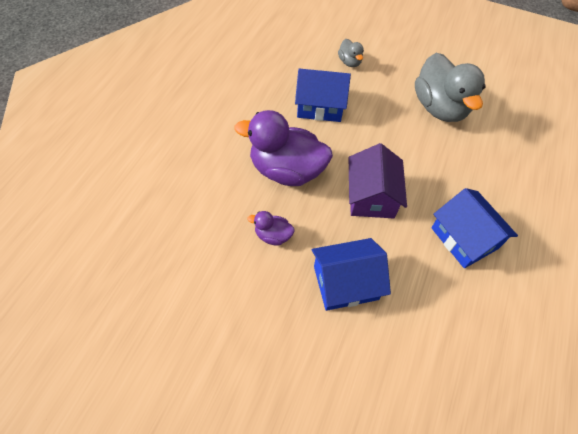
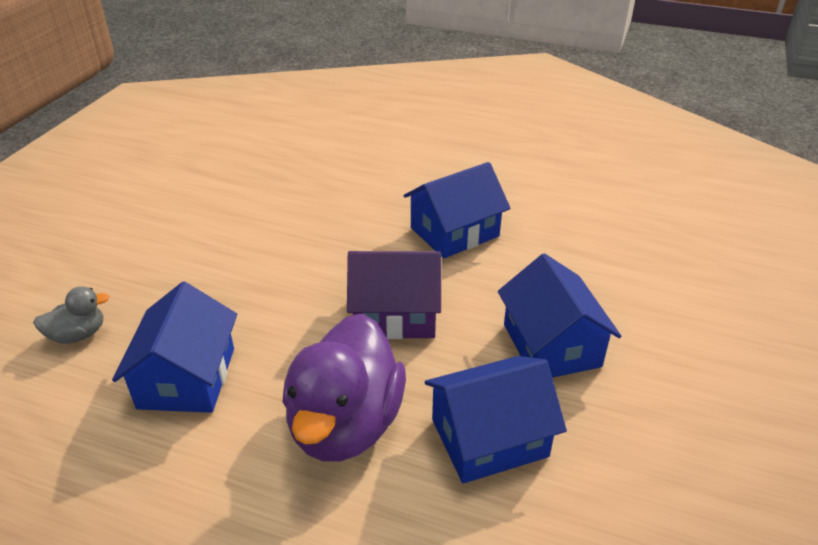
camera: 90 degrees left, 20 degrees down
(273, 235) = (489, 437): purple duck -> blue house
(439, 108) = (221, 235): grey duck -> none

